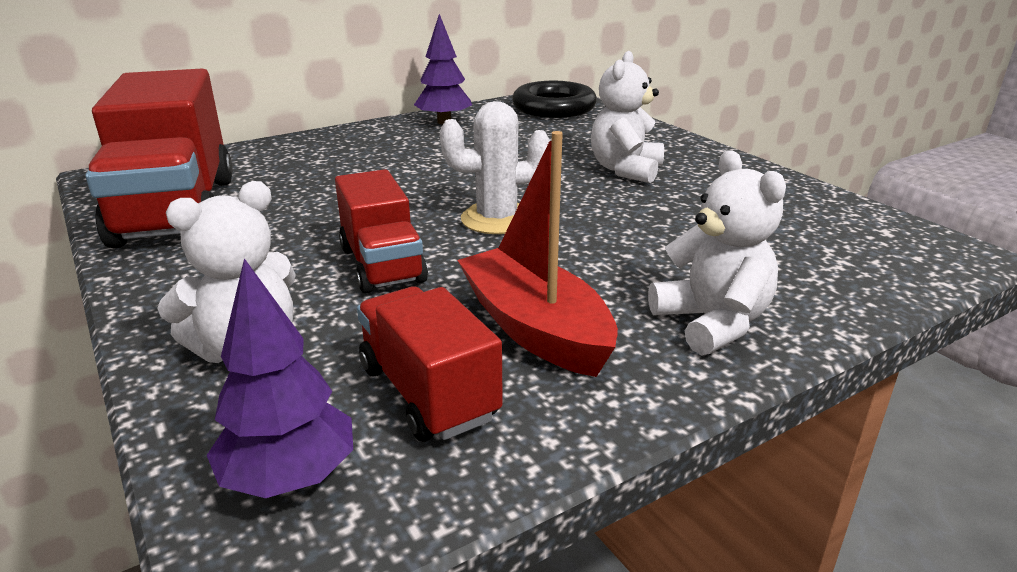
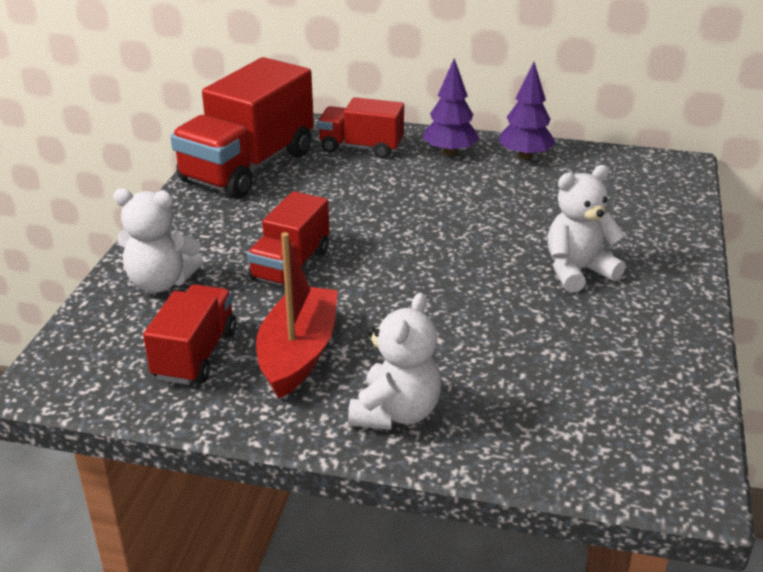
camera: 45 degrees right, 5 degrees up
(283, 159) = (361, 148): none -> red truck
(290, 478) = (93, 357): purple tree -> purple tree (449, 152)
(497, 219) = (407, 267): white cactus -> none
(554, 108) = (645, 177): black ring -> none

